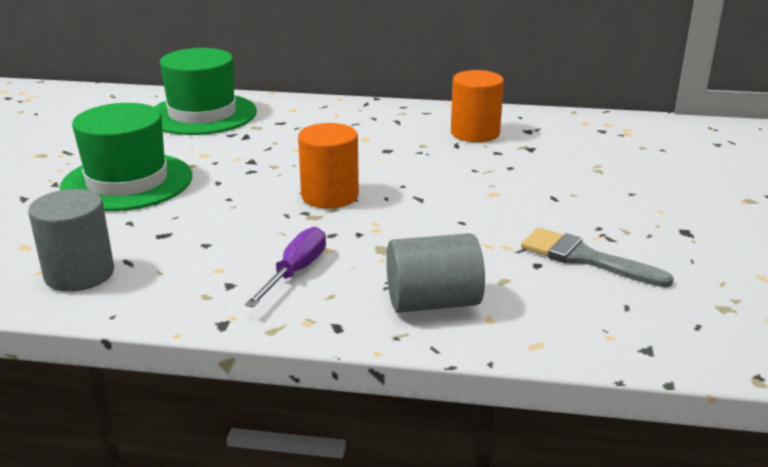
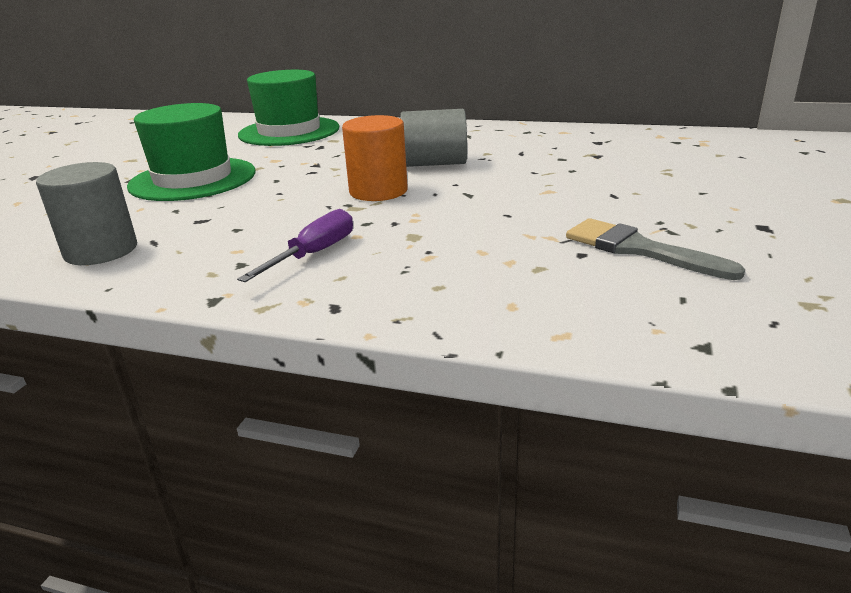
camera: 10 degrees right, 0 degrees up
(433, 302) = (451, 287): grey cylinder -> grey cylinder (434, 163)
(475, 133) = (542, 144): orange cylinder -> none

